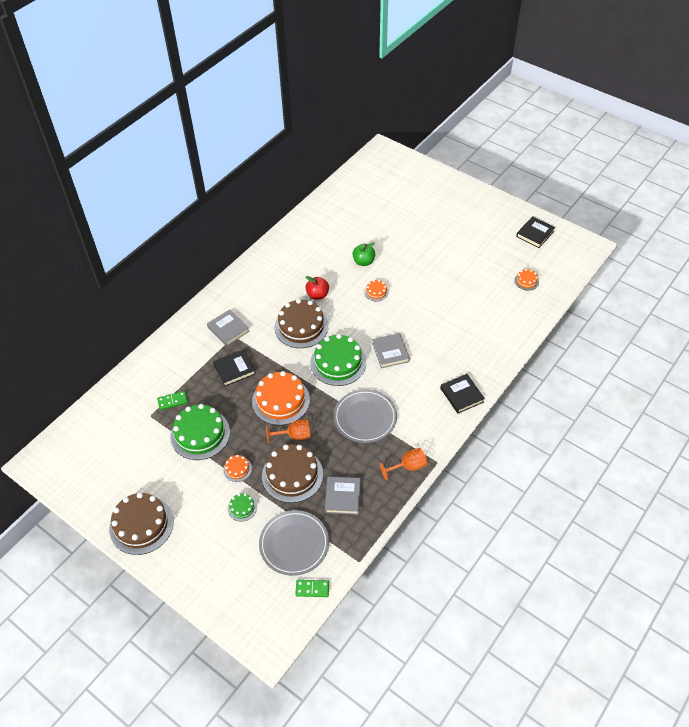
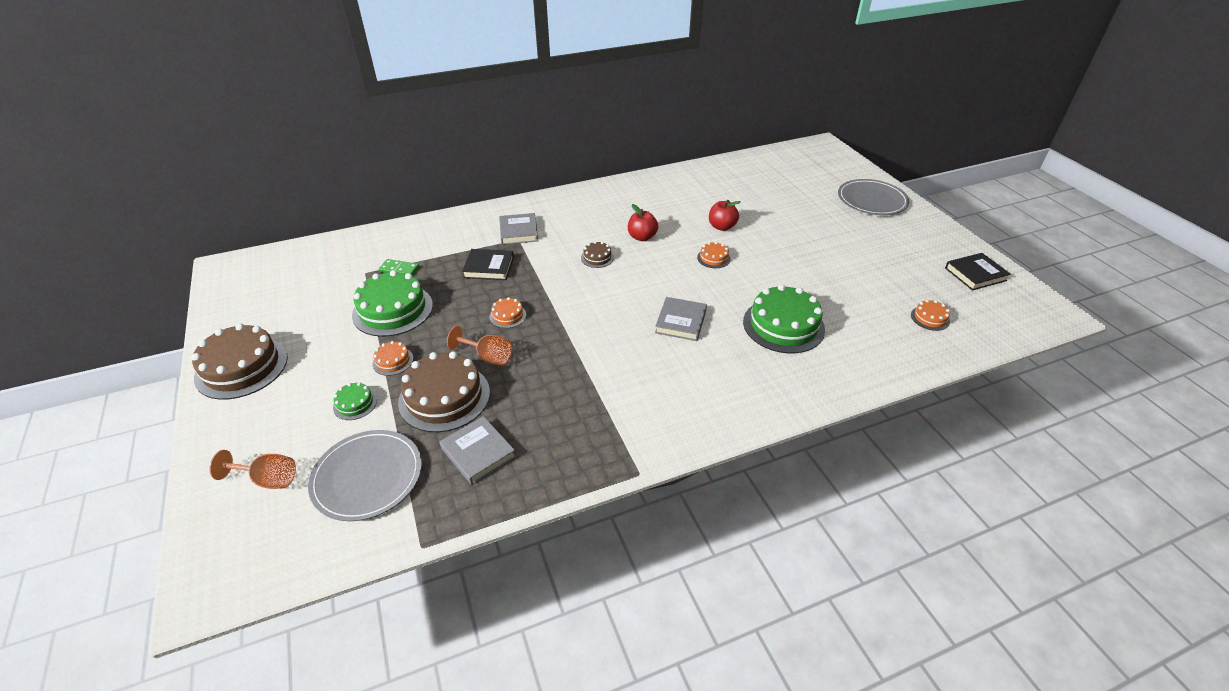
camera: 30 degrees right, 10 degrees down
(281, 400) = (508, 316): orange cake -> orange cake, size x0.47
(301, 326) = (597, 258): brown cake -> brown cake, size x0.47
(312, 589) = (331, 548): green domino -> none
(338, 363) = (607, 307): green cake -> green cake (783, 325)
(342, 497) = (478, 452): grey book -> grey book turned 75 degrees counterclockwise
(363, 262) = (722, 227): green apple -> red apple
(365, 417) = (588, 376): grey plate -> grey plate (872, 200)
(408, 466) = (594, 459): orange goblet -> orange goblet (268, 479)
(461, 395) = (739, 408): black book -> none

